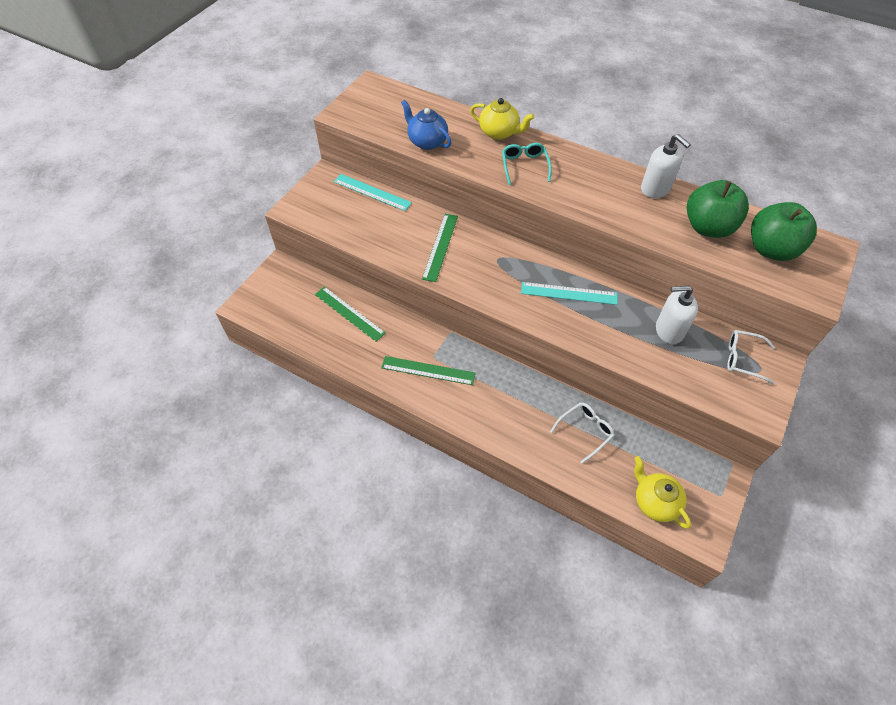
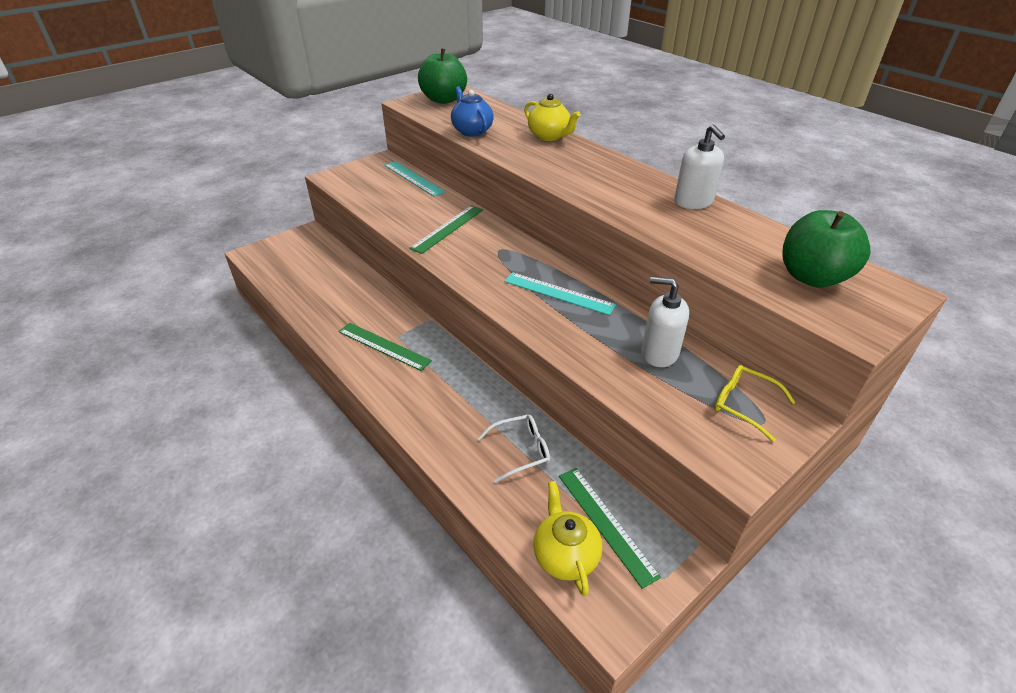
camera: 20 degrees right, 15 degrees down
(349, 313) = (342, 281): green ruler -> green ruler (606, 523)
(524, 166) = (556, 162): turquoise glasses -> none
(708, 227) = (738, 243): green apple -> green apple (444, 100)
(743, 359) = (744, 405): white glasses -> yellow glasses

